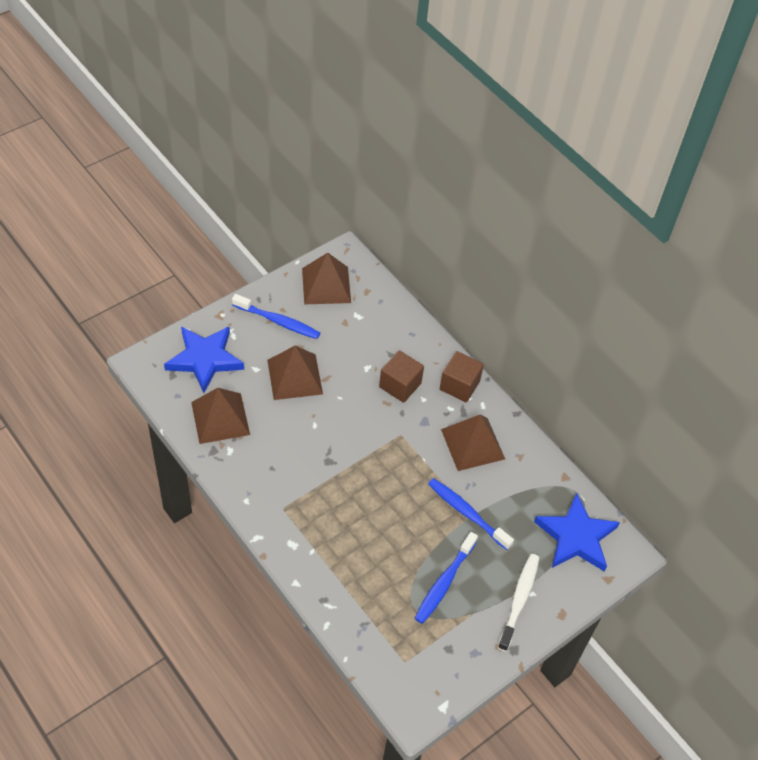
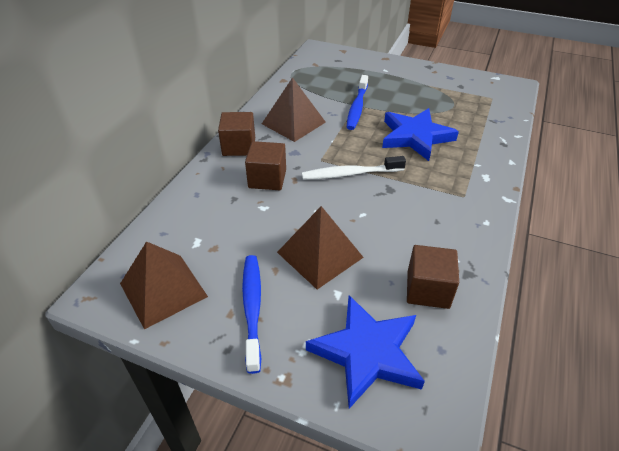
camera: 115 degrees left, 10 degrees down
(220, 418) = (428, 289): brown pyramid -> brown cube
(444, 582) = (420, 100): blue toothbrush -> none
(519, 600) = (395, 72): white toothbrush -> white toothbrush (350, 174)
(576, 537) = (326, 66): blue star -> blue star (415, 137)

